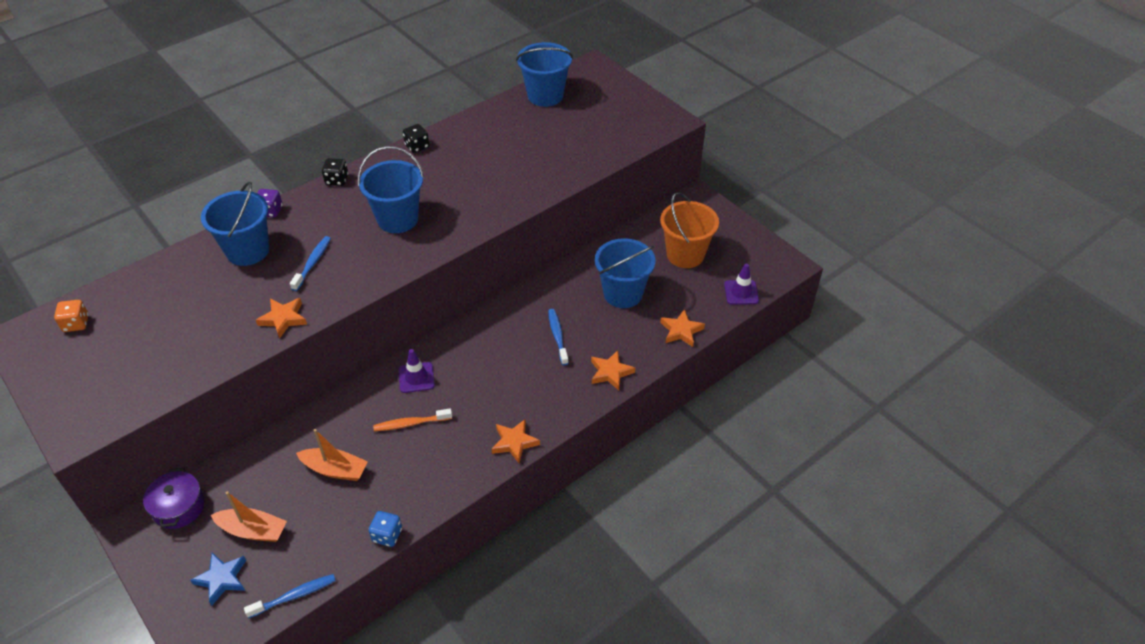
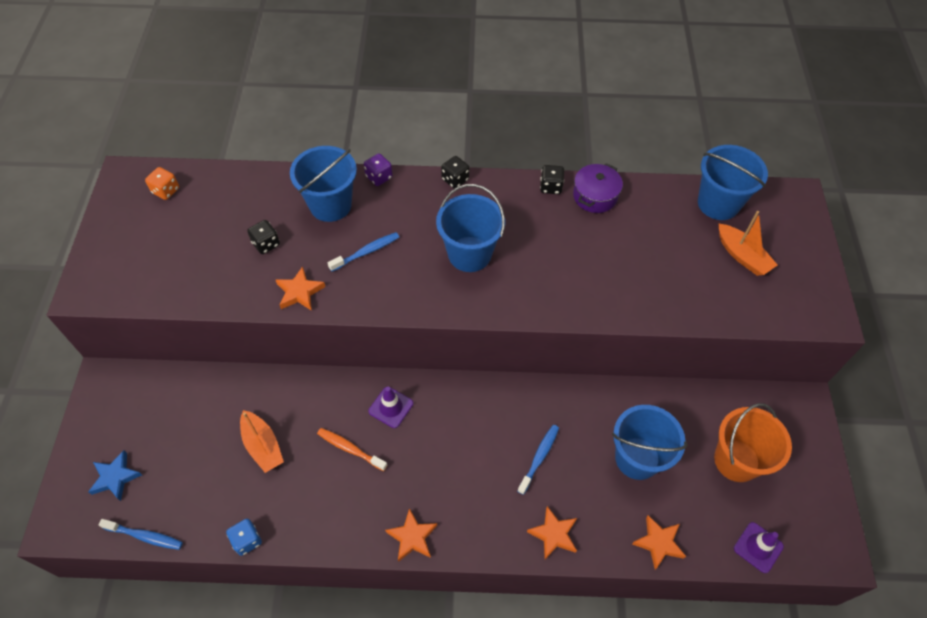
camera: 40 degrees right, 10 degrees up
(179, 507) = (141, 389): purple pot -> purple pot (595, 196)
(218, 306) = (266, 244): none -> black dice
(253, 530) = (167, 452): orange boat -> orange boat (742, 256)

